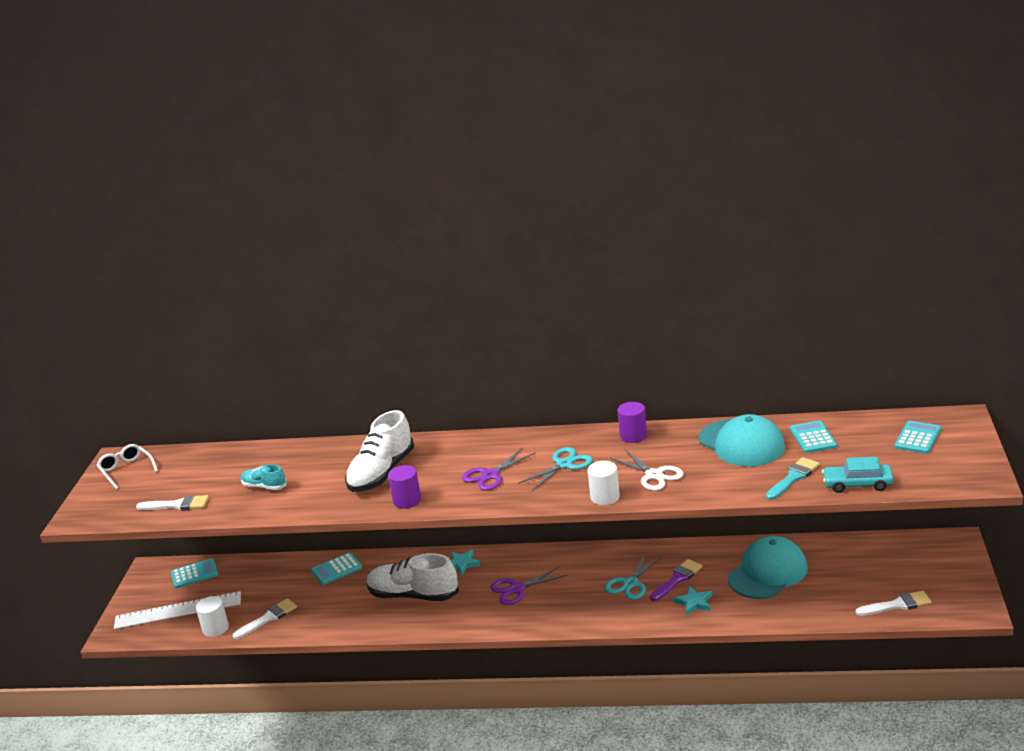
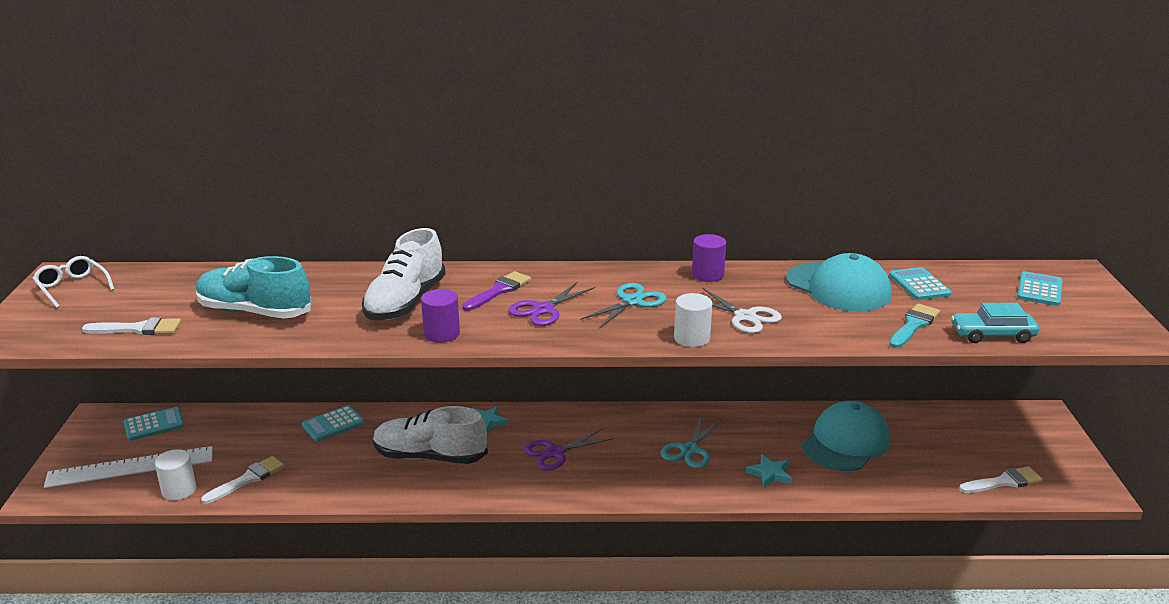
camera: 10 degrees left, 0 degrees up
(264, 486) = (254, 312): turquoise shoe -> turquoise shoe, size x1.93
(677, 579) = (743, 446): purple brush -> purple brush (499, 291)

